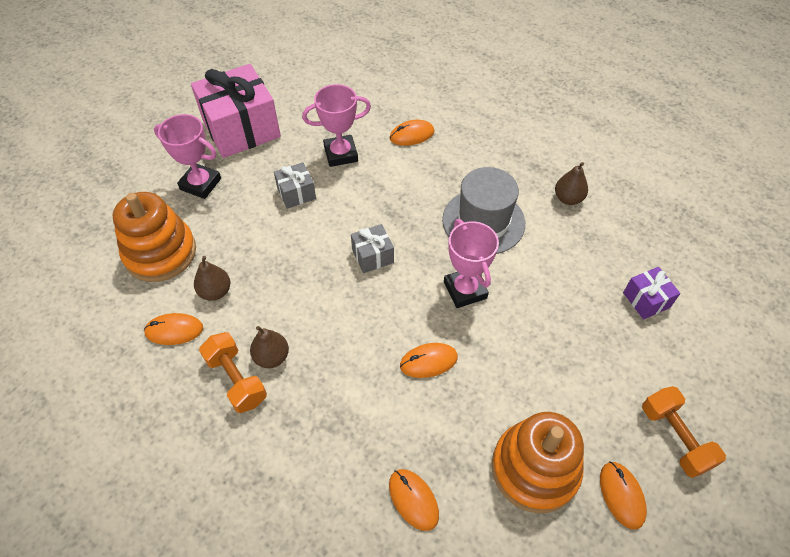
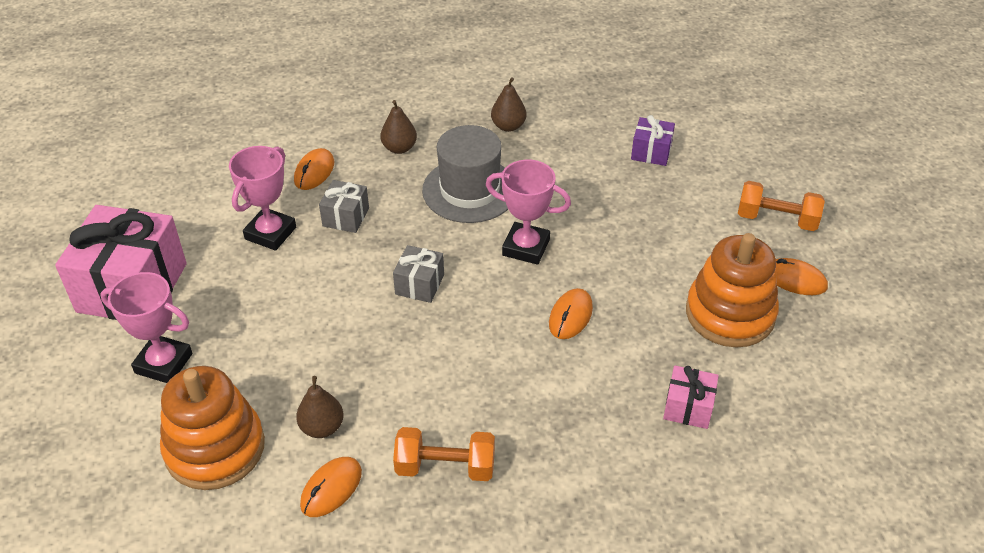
camera: 50 degrees left, 10 degrees down
(200, 184) = (163, 363): pink trophy -> pink trophy turned 45 degrees clockwise
(272, 357) = (449, 425): brown pear -> brown pear (399, 148)
(296, 193) = (277, 294): grey gift -> grey gift (346, 217)
(413, 499) = (688, 407): orange mouse -> pink gift

